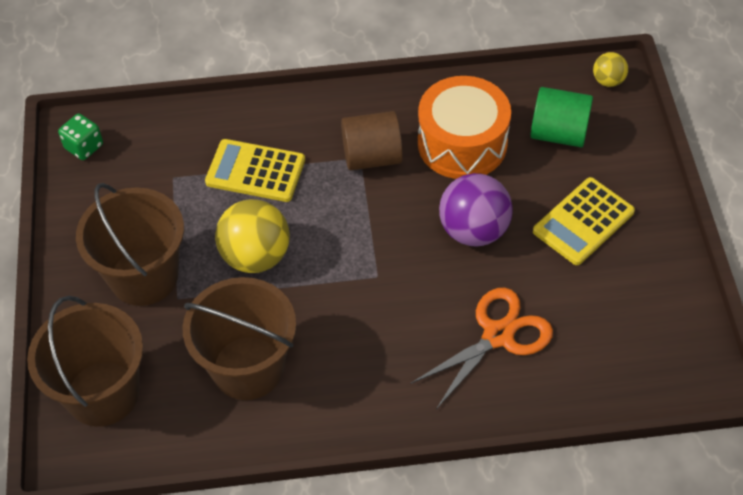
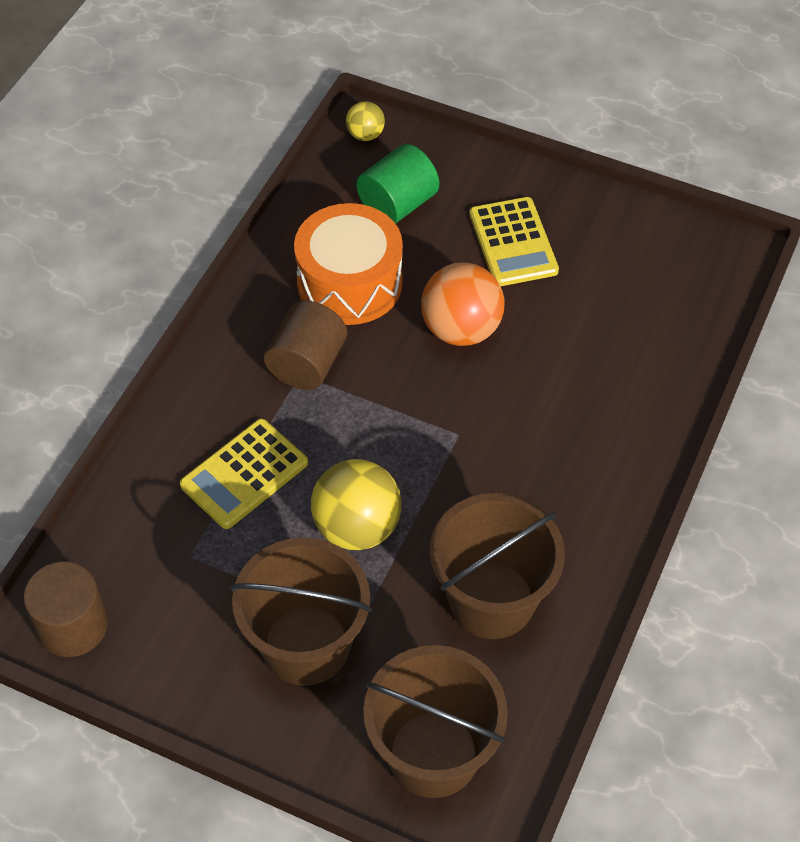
camera: 60 degrees left, 0 degrees up
(84, 147) = (72, 626): green dice -> brown cylinder
(473, 230) = (461, 329): purple ball -> orange ball
(498, 335) = (593, 373): orange scissors -> none

